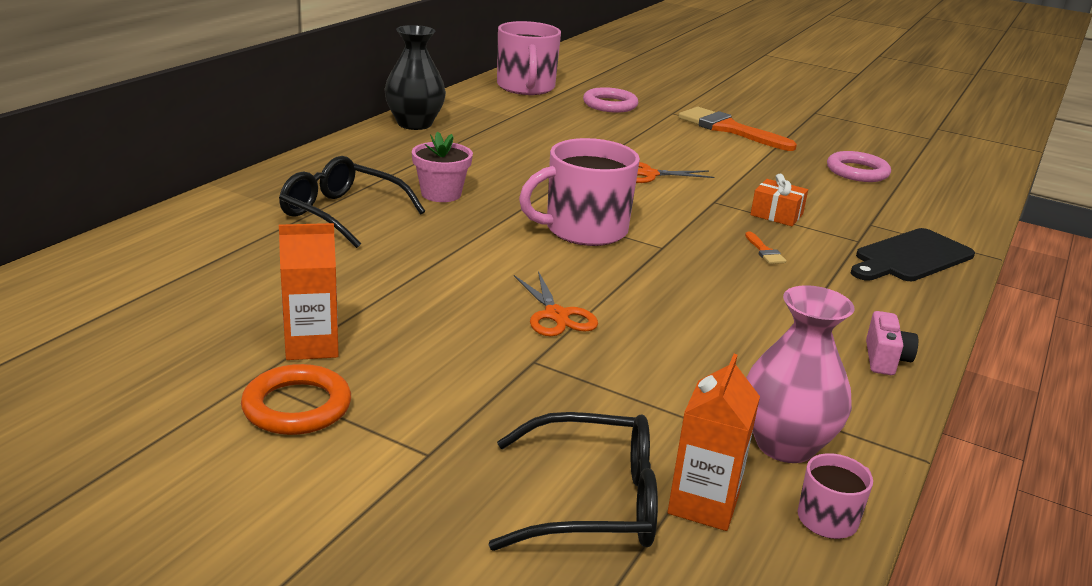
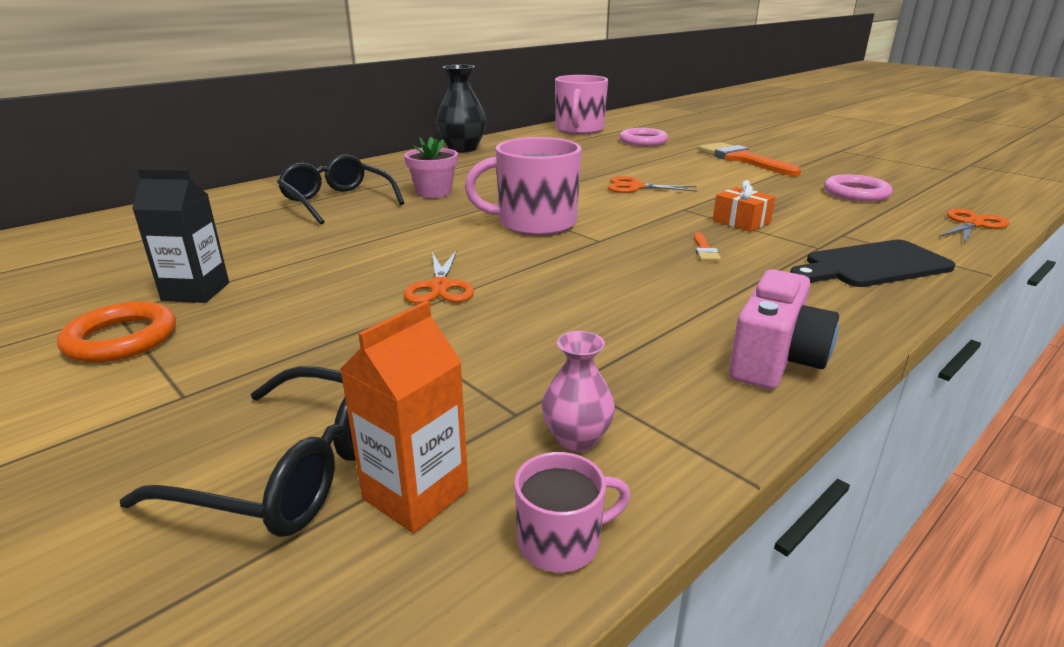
camera: 20 degrees right, 0 degrees up
(311, 345) = (196, 292): orange carton -> black carton
(785, 445) = (576, 439): pink vase -> pink vase, size x0.55
(885, 359) = (775, 360): pink camera -> pink camera, size x1.61
(967, 204) = (972, 224): none -> orange scissors

